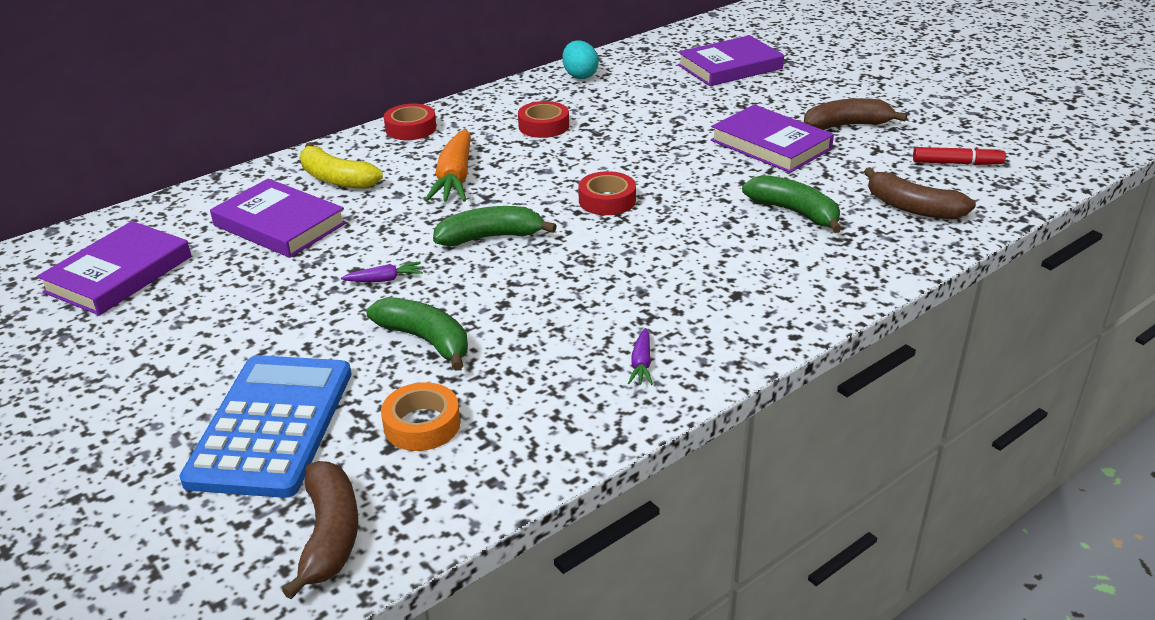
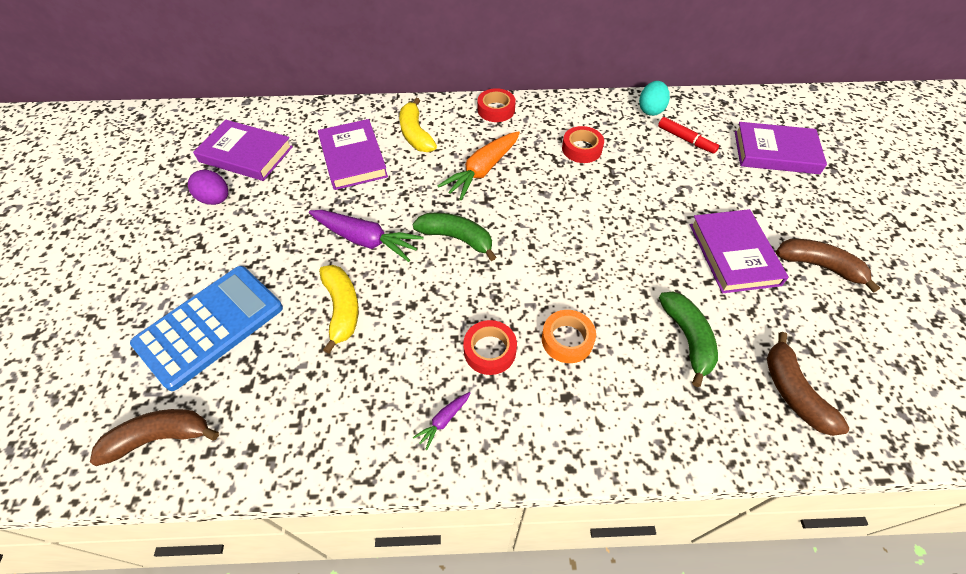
camera: 35 degrees right, 20 degrees up
(119, 274) = (246, 154): purple book -> purple book turned 45 degrees clockwise
(127, 327) = (215, 199): none -> purple egg
(330, 535) = (160, 438): brown banana -> brown banana turned 135 degrees counterclockwise
(384, 280) = (366, 240): purple carrot -> purple carrot, size x2.13
(422, 424) = (278, 381): orange tape -> orange tape (567, 340)
(426, 340) = (342, 309): green banana -> yellow banana
(607, 200) = (560, 246): red tape -> red tape (490, 350)
(956, 163) = (883, 364): red marker -> red marker (686, 139)

